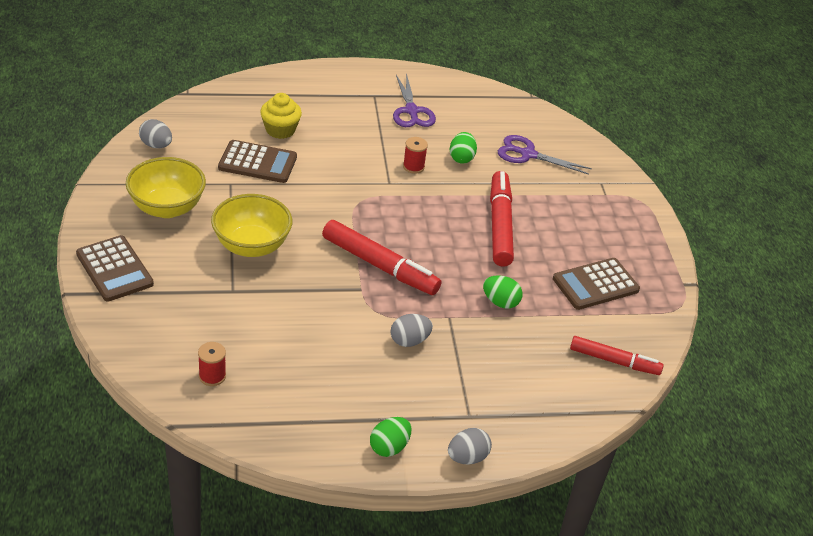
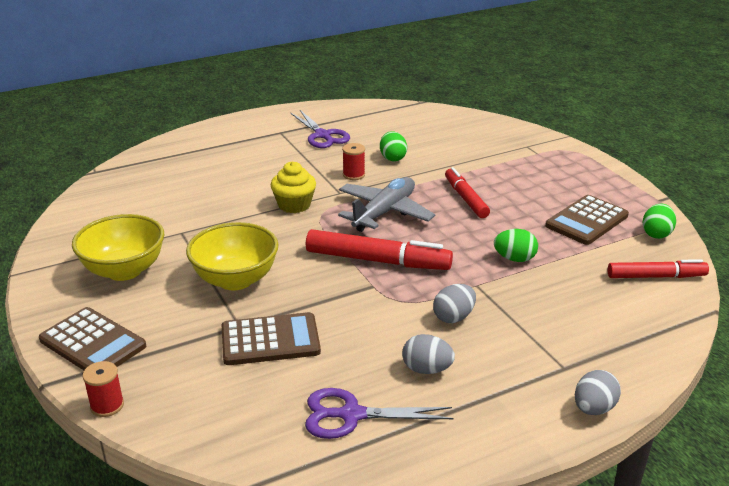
camera: 15 degrees left, 10 degrees down
(156, 145) = (84, 220): grey egg -> grey egg (426, 369)
(212, 376) = (265, 417): red spool -> red spool (107, 405)
(257, 162) = (199, 208): brown calculator -> brown calculator (270, 340)
(280, 130) = (207, 178): yellow cupcake -> yellow cupcake (294, 205)
(389, 447) = (507, 426): green egg -> green egg (656, 234)
(416, 217) = (384, 212): none -> grey plane
(500, 225) = (465, 198): red marker -> red marker, size x0.65
(528, 154) = (448, 141): purple scissors -> purple scissors (351, 415)

